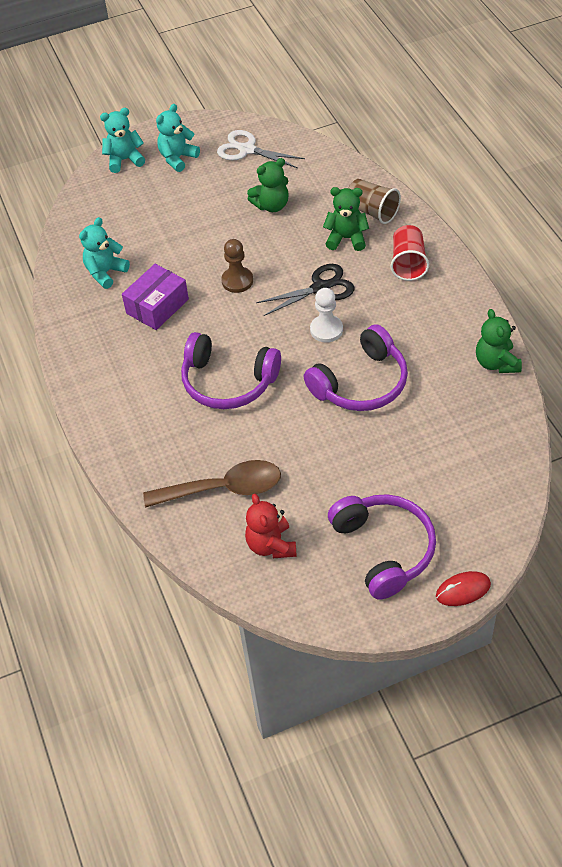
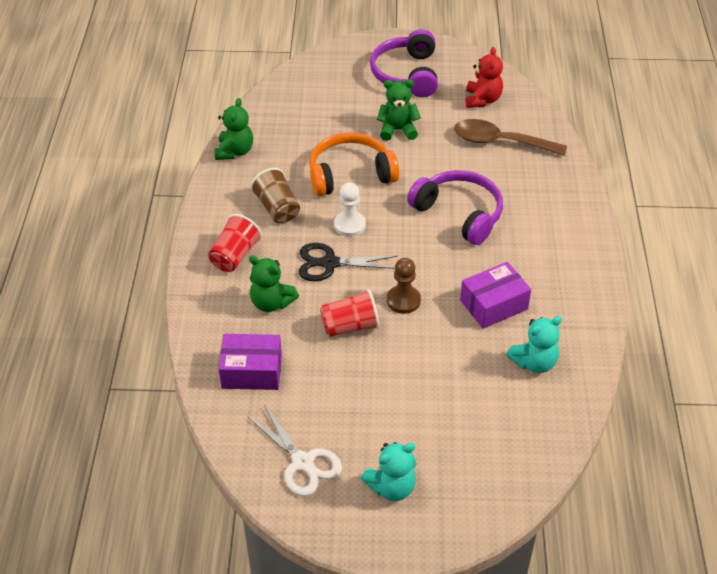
camera: 160 degrees left, 5 degrees down
(124, 160) = (458, 514): turquoise teddy bear -> none
(269, 245) = (350, 326): none -> red cup
(271, 205) = (320, 372): green teddy bear -> green teddy bear (397, 130)
(324, 187) = (252, 371): none -> purple box
(361, 383) = (350, 174): purple headphones -> orange headphones
(372, 211) = (225, 322): brown cup -> brown cup (277, 208)
(463, 590) = (371, 41): red mouse -> none

